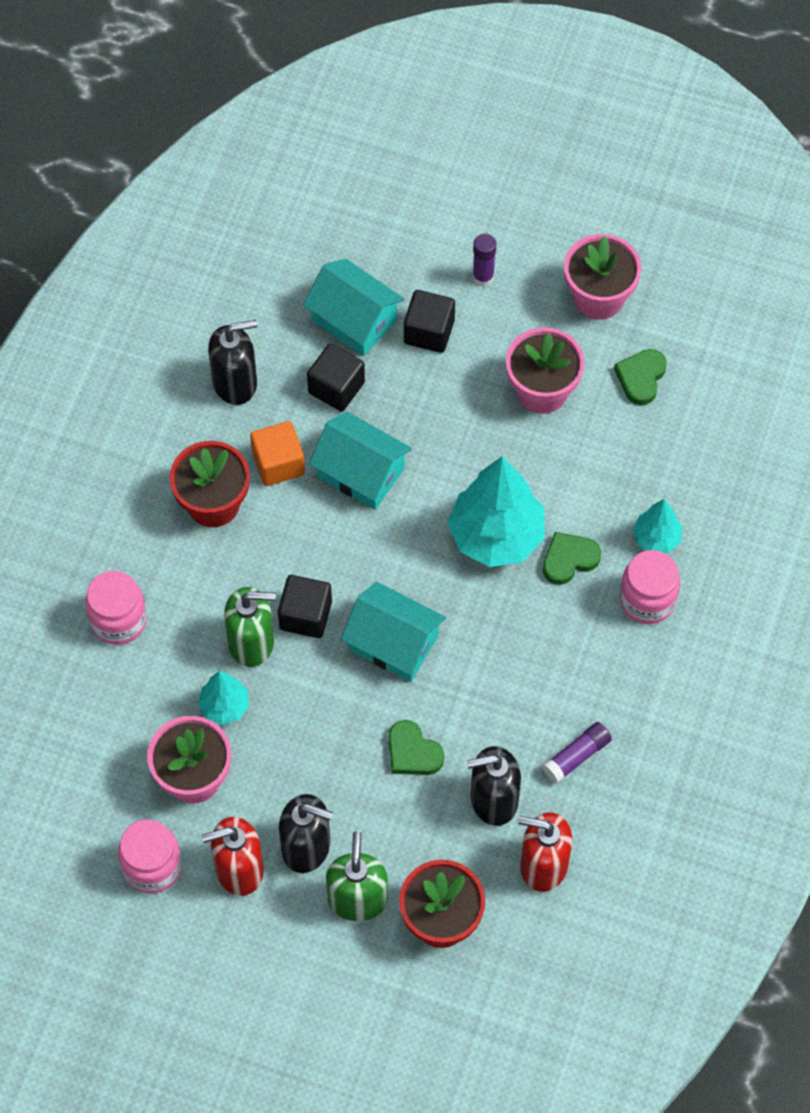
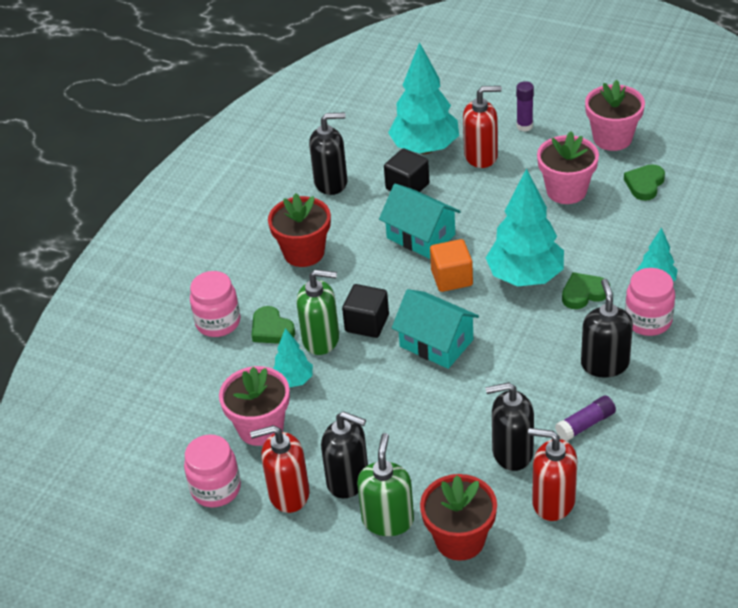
camera: 10 degrees right, 20 degrees down
(278, 463) = (357, 230): orange cube -> orange cube (452, 278)
(354, 319) = (425, 148): turquoise house -> turquoise tree
(413, 752) = (445, 417): green heart -> green heart (271, 329)
(429, 332) = (481, 156): black cube -> red soap dispenser
(597, 667) = (605, 364): none -> black soap dispenser

